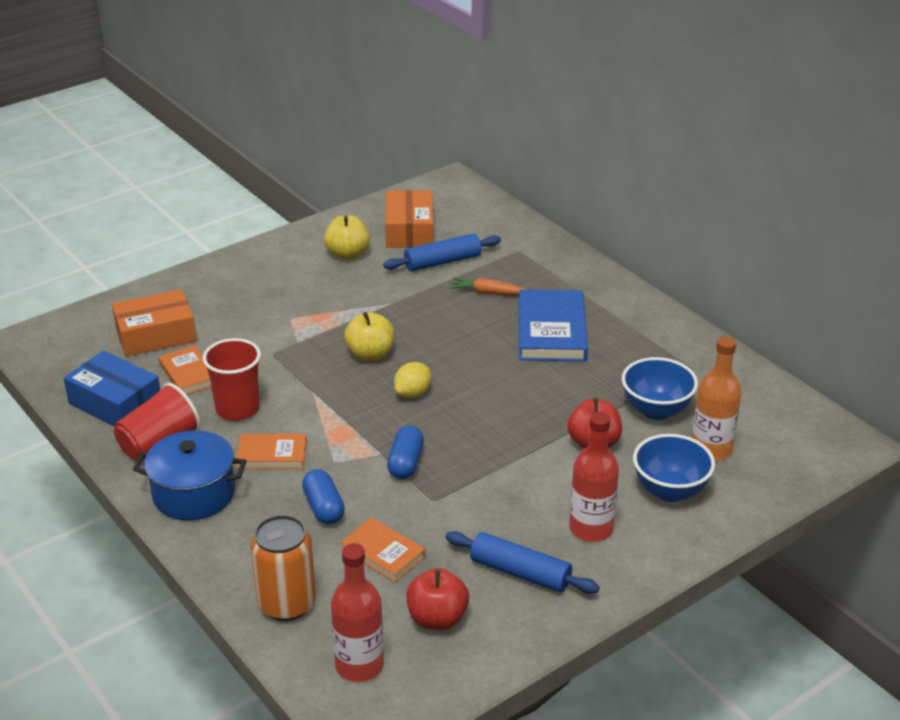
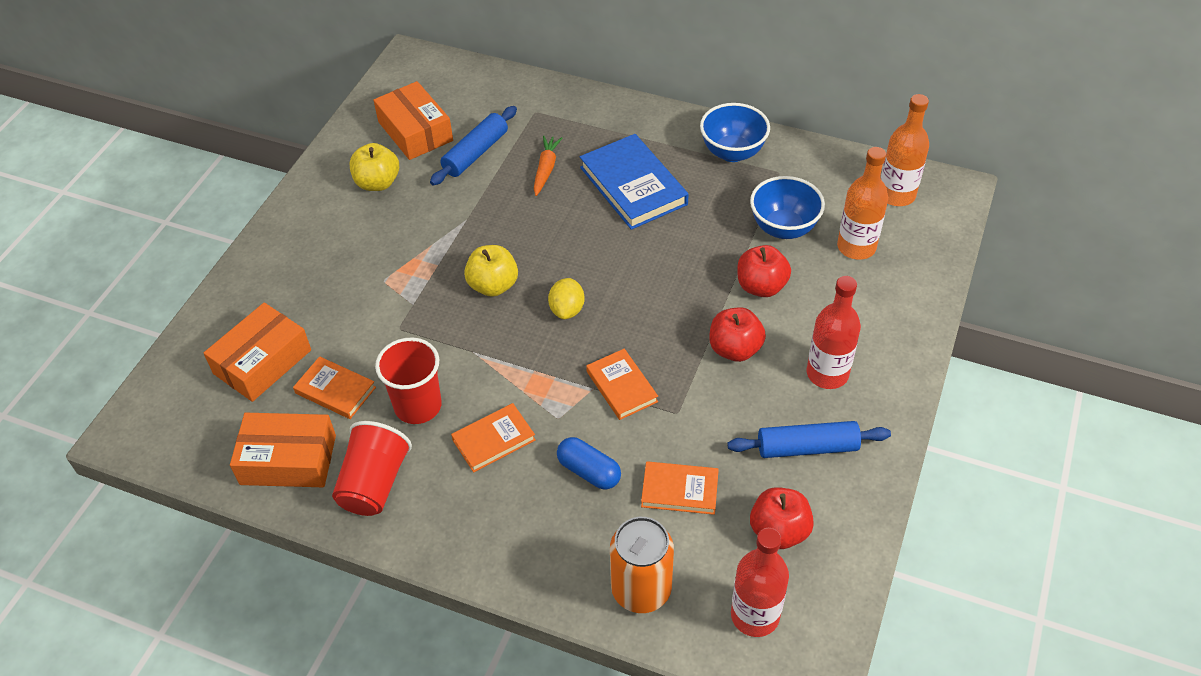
camera: 30 degrees left, 15 degrees up
(115, 403) = (288, 460): blue box -> orange box
(194, 494) = (456, 521): blue pot -> none
(405, 463) = (622, 386): blue capsule -> orange book
(489, 293) = (546, 169): orange carrot -> orange carrot turned 120 degrees clockwise
(526, 477) = (735, 349): none -> red apple
(670, 491) = (857, 304): blue bowl -> blue bowl (732, 152)
(790, 426) = (896, 195): none -> orange bottle

